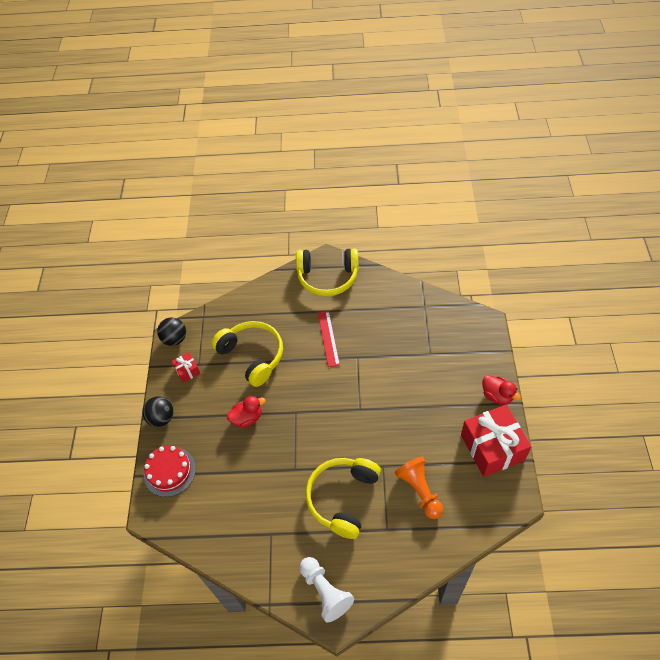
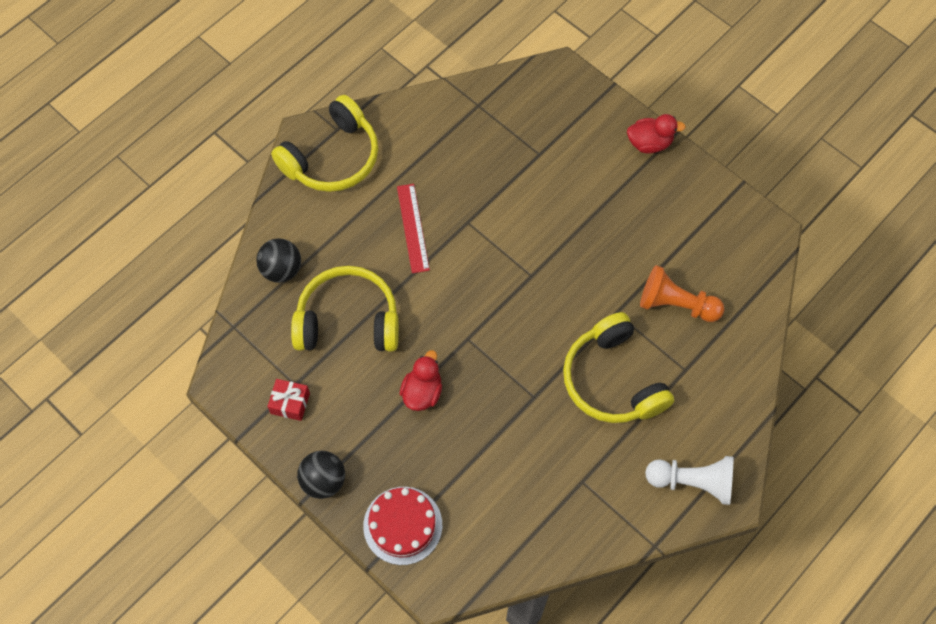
camera: 50 degrees left, 10 degrees up
(175, 339) = (229, 382): black ball -> black ball (282, 270)
(328, 338) = (413, 228): red ruler -> red ruler turned 45 degrees clockwise
(492, 447) = (697, 200): red gift -> none

